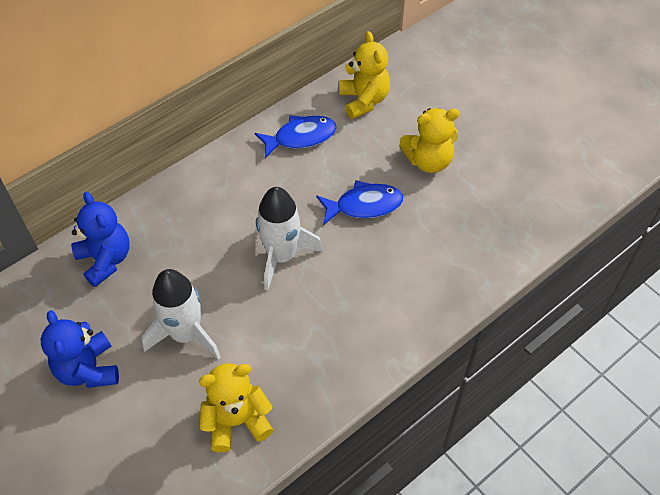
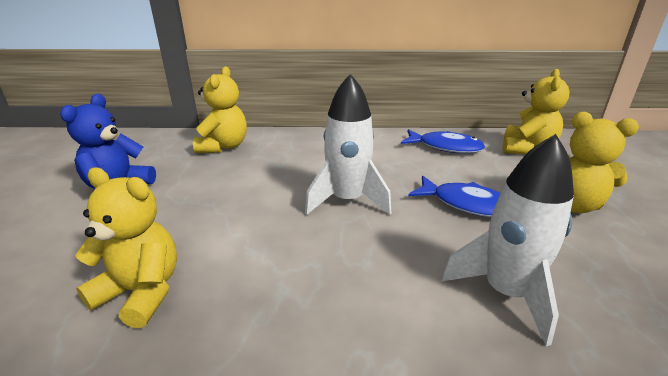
camera: 40 degrees right, 25 degrees down
(106, 260) = (223, 146): blue teddy bear -> yellow teddy bear
(186, 334) = (206, 206): white rocket -> white rocket (506, 292)

